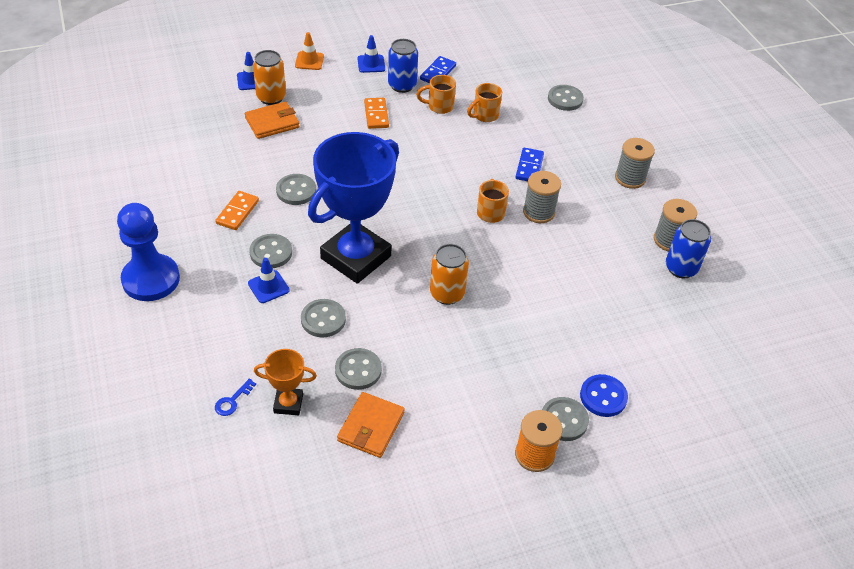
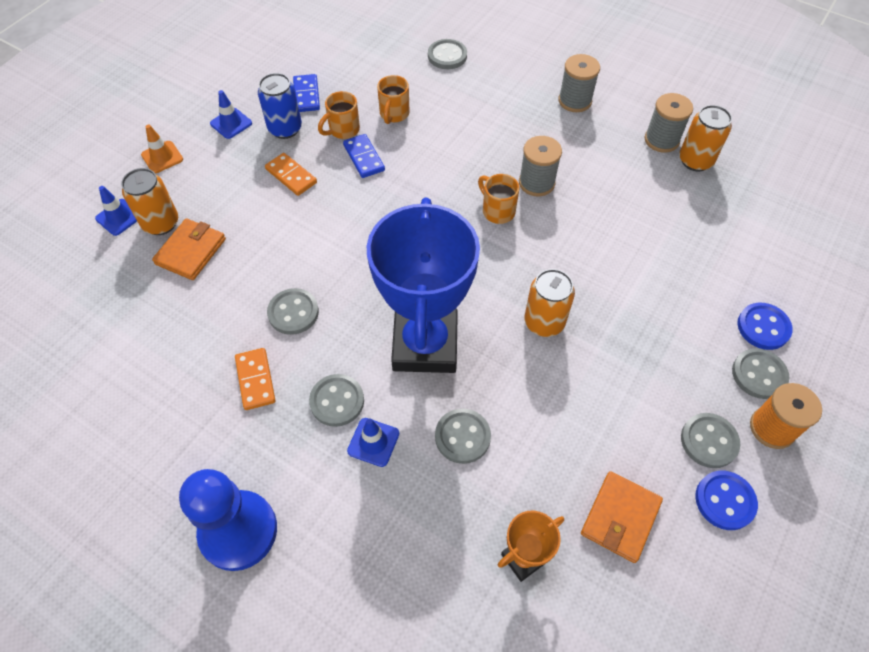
camera: 35 degrees left, 10 degrees up
(232, 401) = (468, 603): blue key -> none
(358, 370) = (549, 466): grey button -> grey button (709, 441)
(371, 427) = (620, 517): orange wallet -> orange wallet turned 45 degrees clockwise
(450, 467) = (725, 501): none -> blue button
(529, 167) = (484, 142): blue domino -> blue domino (364, 158)
(681, 268) = (695, 161): blue can -> orange can

